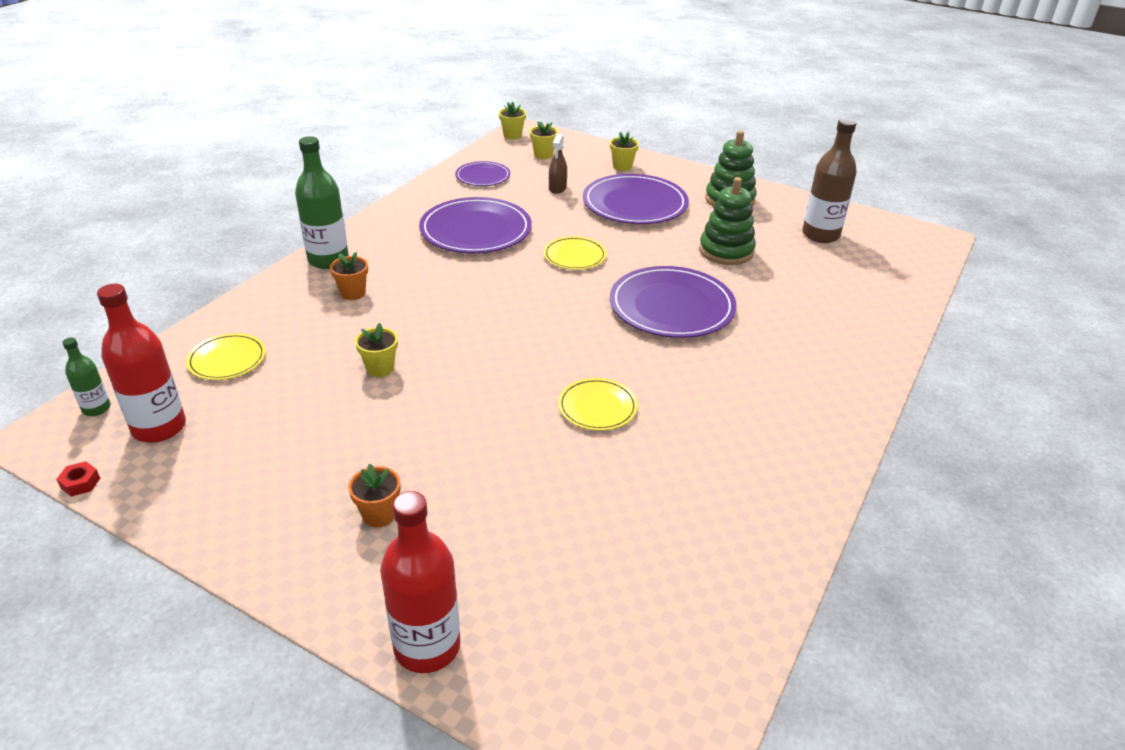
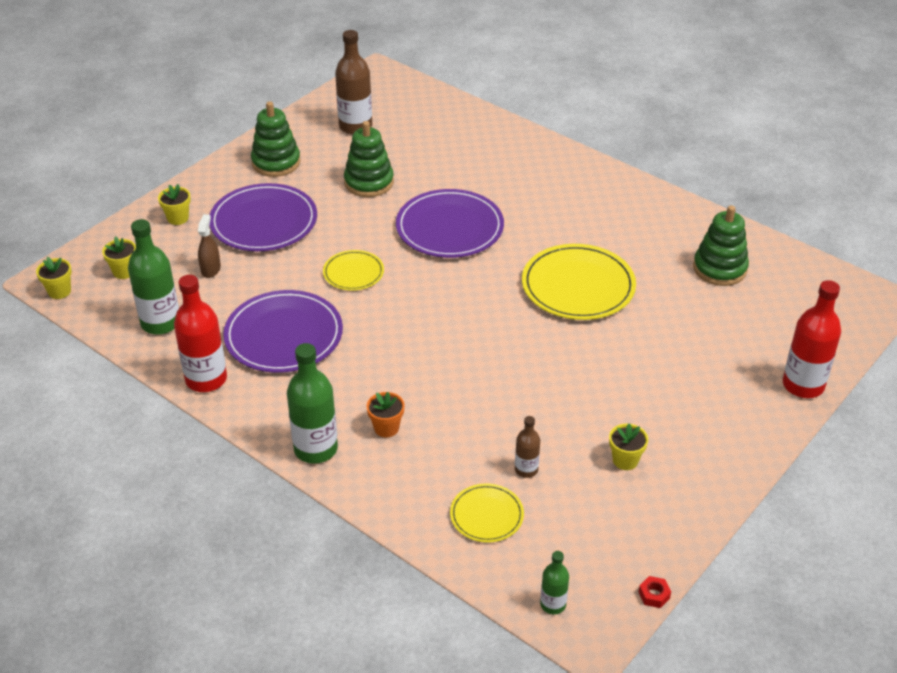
camera: 80 degrees left, 5 degrees up
(159, 427) = (584, 552): red bottle -> red bottle (206, 379)
(286, 381) = (526, 470): none -> brown bottle
(379, 515) = (691, 407): orange flower pot -> none
(380, 368) = (514, 407): yellow flower pot -> yellow flower pot (625, 460)
(483, 176) = (160, 323): purple plate -> green bottle
(557, 188) = (210, 269): brown spray bottle -> brown spray bottle turned 105 degrees counterclockwise
(597, 407) = (578, 286): yellow plate -> yellow plate, size x1.84
(679, 548) = (719, 268): none -> green stacking toy

